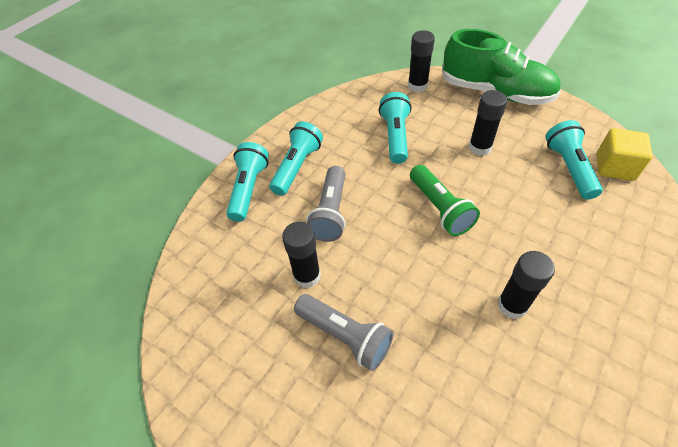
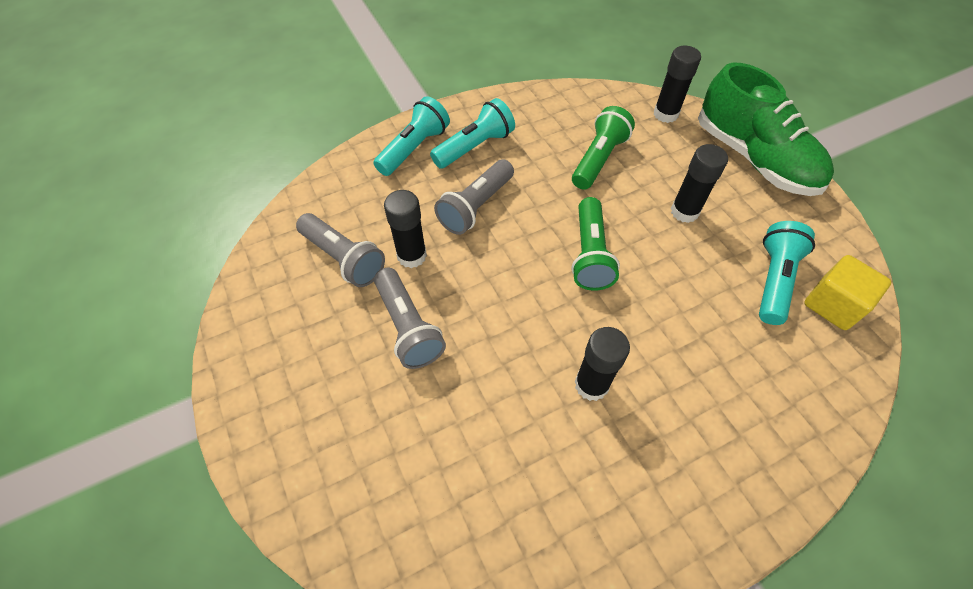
camera: 25 degrees right, 5 degrees up
(251, 307) = (343, 259): none -> grey flashlight
(395, 136) = (599, 159): turquoise flashlight -> green flashlight

